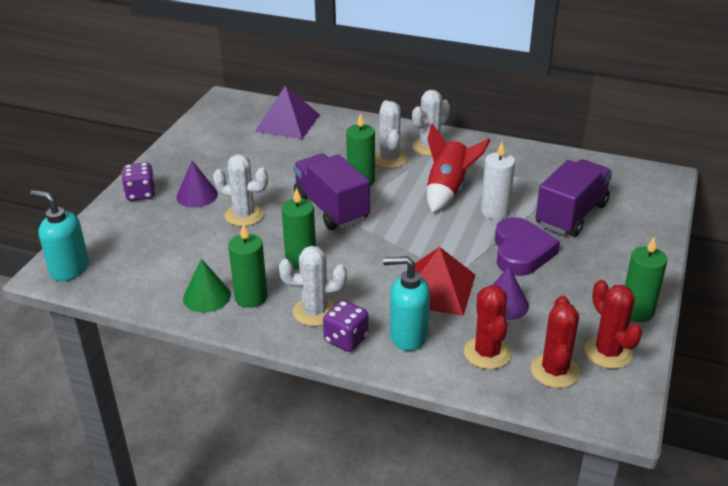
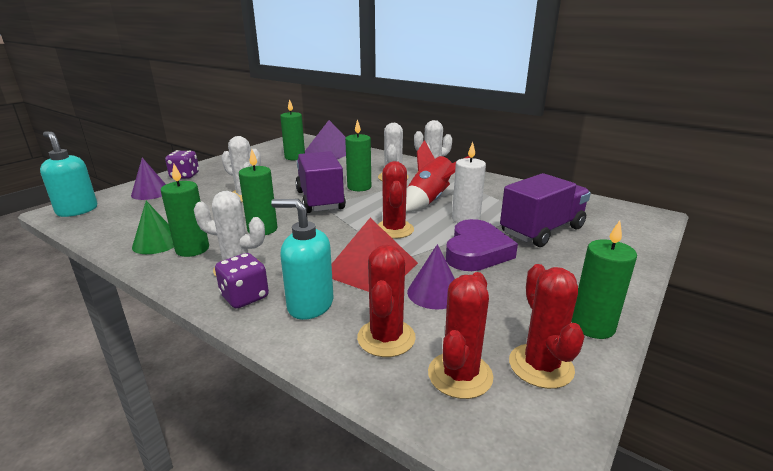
camera: 15 degrees right, 10 degrees down
(197, 195) = (223, 181): purple cone -> purple cone (151, 192)
(250, 139) = (295, 157): none -> green candle
(432, 238) = (394, 230): none -> red cactus

